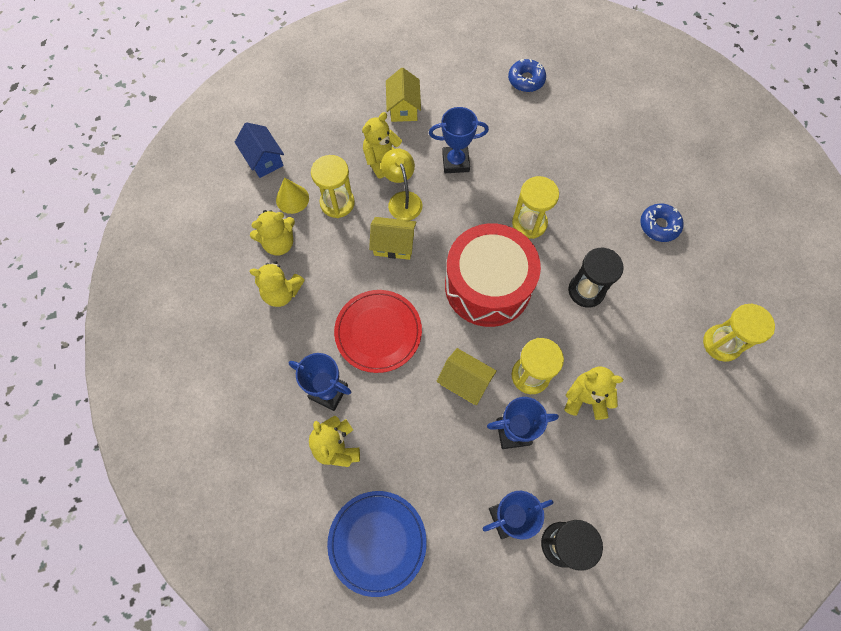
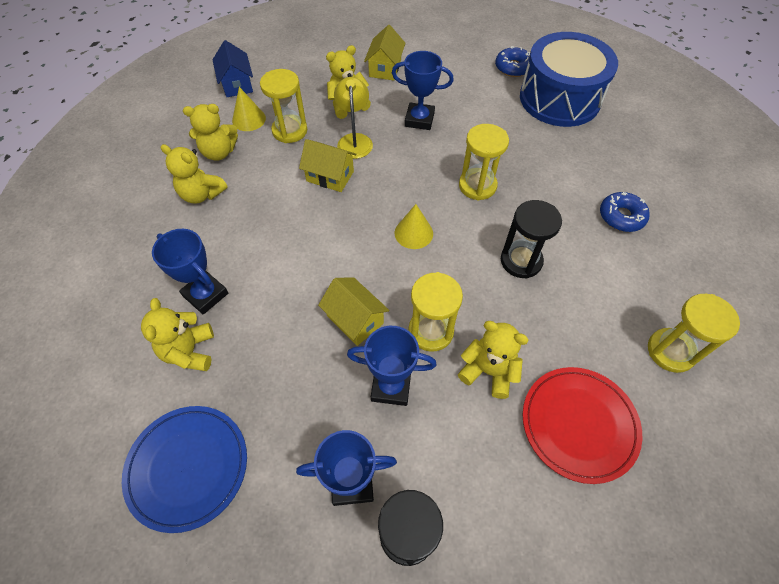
camera: 15 degrees right, 10 degrees down
(378, 332) = (281, 250): red plate -> red plate (579, 424)
(488, 286) = (413, 233): red drum -> yellow cone
(578, 108) = (559, 99): none -> blue drum

